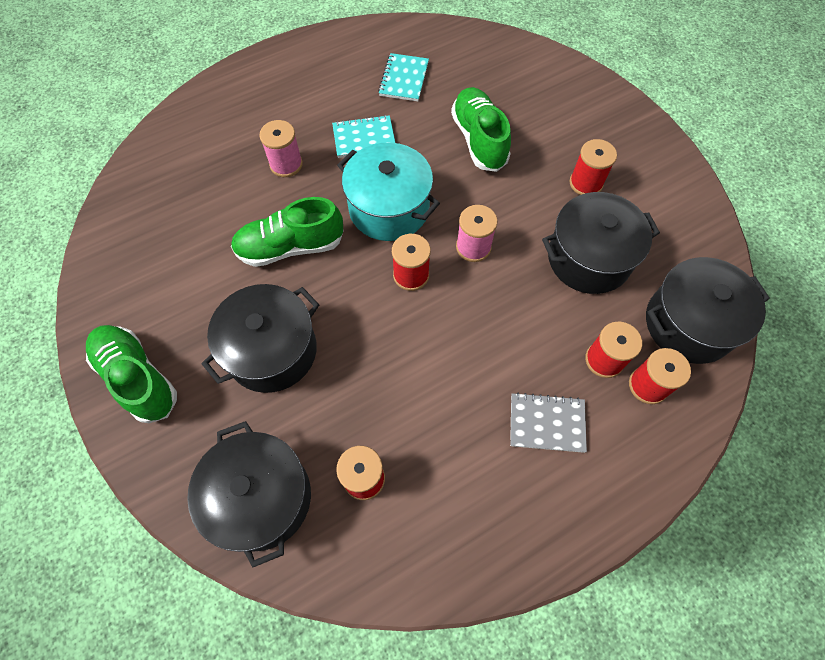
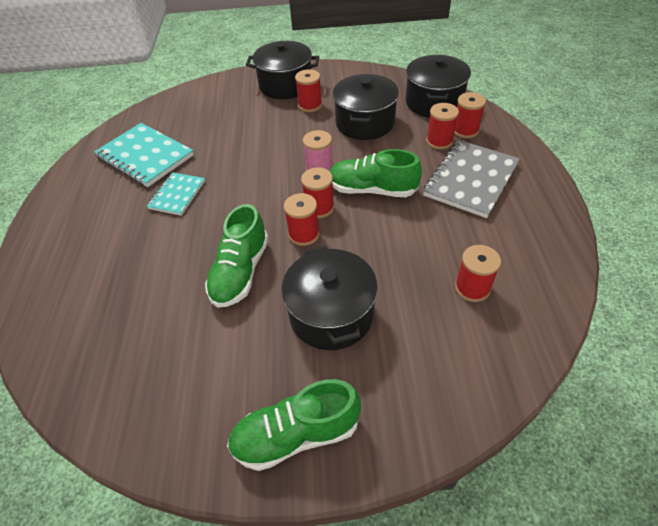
camera: 60 degrees left, 15 degrees down
(261, 498) = (463, 362): black pot -> black pot (285, 85)
(286, 164) = (157, 250): pink spool -> none
(365, 278) = (304, 234): none -> red spool
(389, 208) = (253, 201): turquoise pot -> none
(404, 79) = (145, 156): turquoise notebook -> turquoise notebook, size x1.72
(479, 140) = (235, 138): green shoe -> green shoe (372, 190)
(547, 423) = (470, 180): grey notebook -> grey notebook, size x1.72

